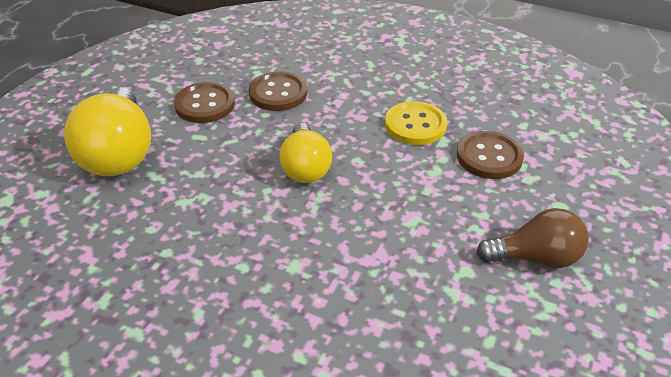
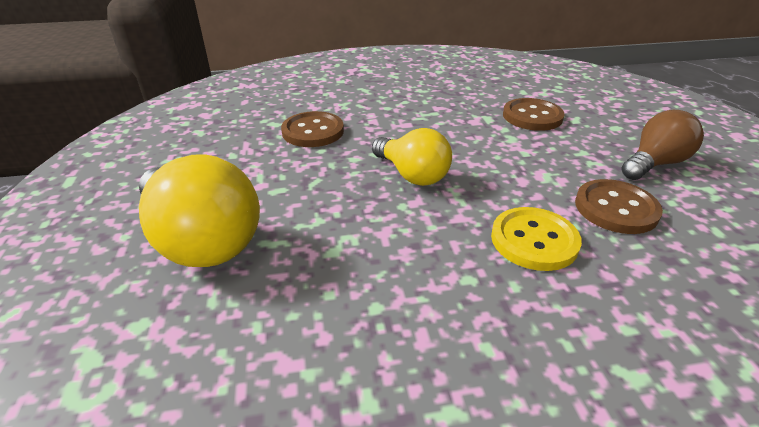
camera: 35 degrees left, 5 degrees down
(205, 104) = (250, 163): brown button -> brown button (616, 208)
(415, 125) = (454, 115): yellow button -> yellow button (534, 240)

